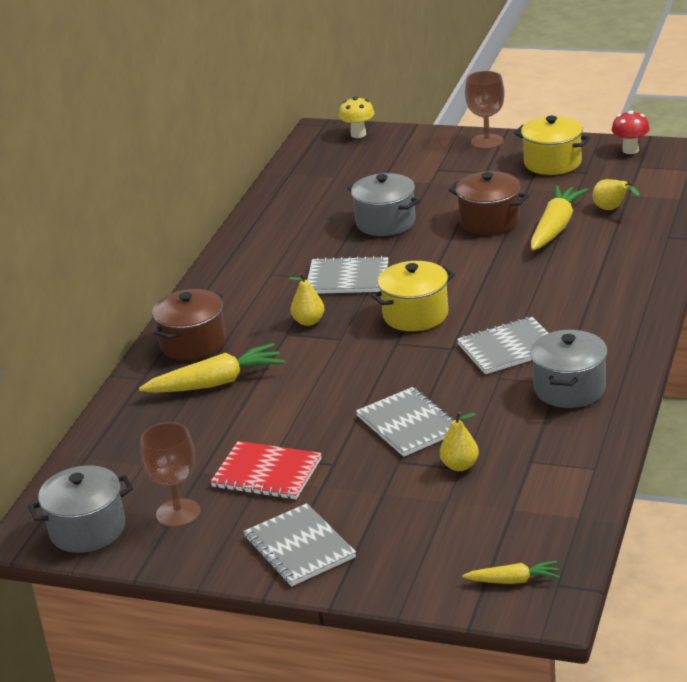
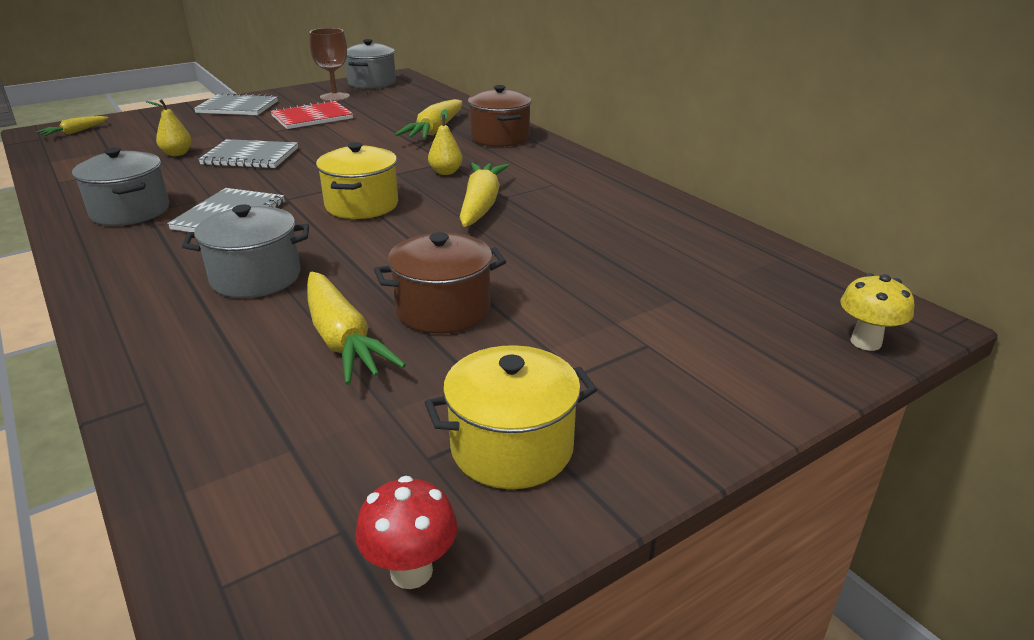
camera: 125 degrees right, 0 degrees up
(347, 278) = (481, 204): grey notebook -> yellow carrot
(385, 222) = (556, 258): grey pot -> grey pot (256, 278)
(487, 141) = (688, 432): brown goblet -> none
(612, 209) = (290, 406): yellow pear -> none

